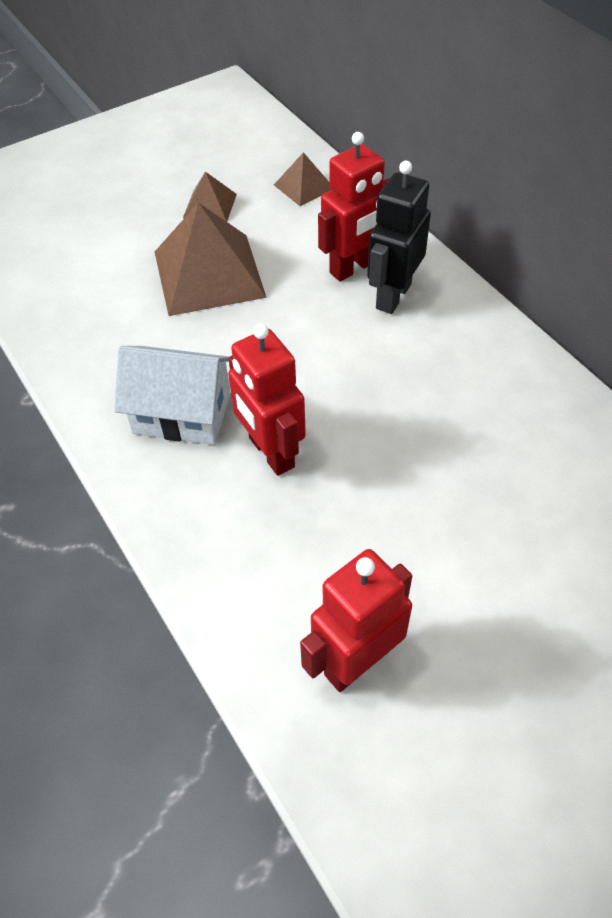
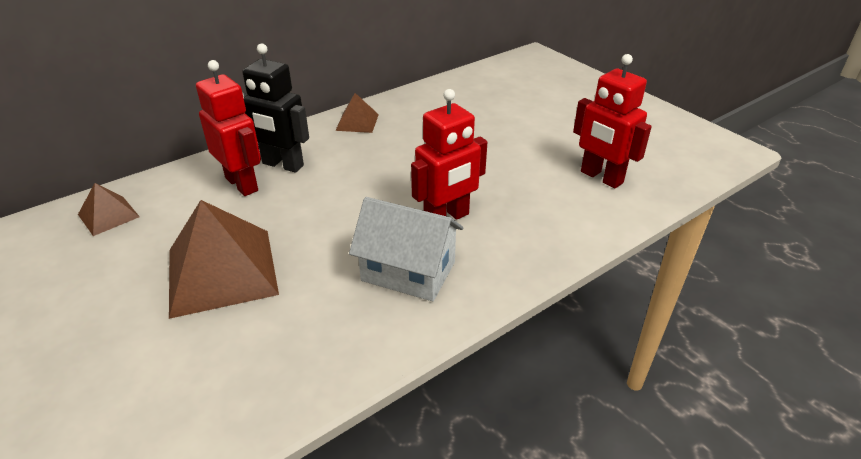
camera: 95 degrees left, 15 degrees down
(182, 413) = (408, 271): white house -> white house turned 75 degrees counterclockwise
(210, 206) = (105, 280): brown pyramid -> brown pyramid (357, 122)

